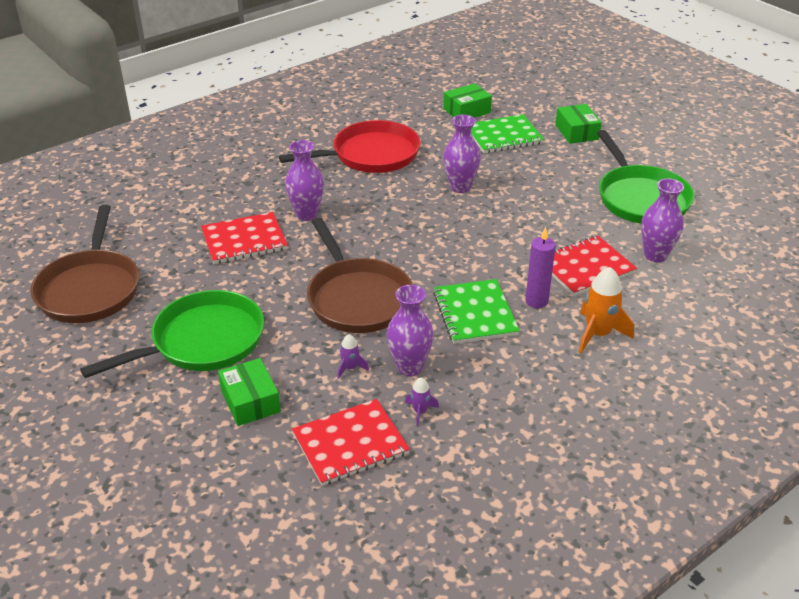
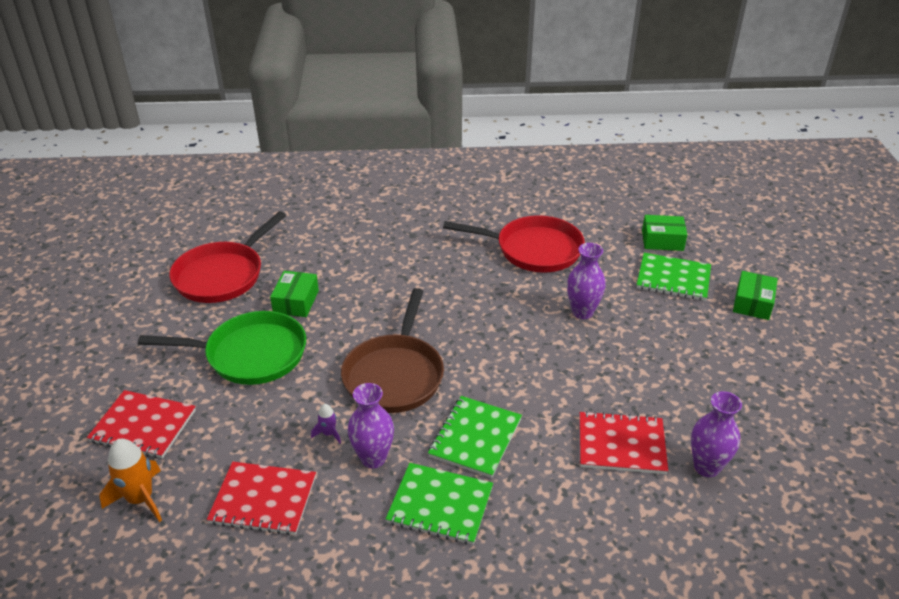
camera: 35 degrees right, 0 degrees up
(90, 289) = (222, 275): brown pan -> red pan
(244, 240) = (361, 283): red notebook -> red notebook (143, 426)
(250, 401) = (233, 422): green box -> green box (296, 302)
(306, 214) = (429, 282): purple vase -> none
(420, 411) = (341, 503): purple rocket -> none
(499, 373) = (440, 505): none -> green notebook
(536, 301) = (541, 454): purple candle -> none
(598, 334) = (566, 517): orange rocket -> orange rocket (140, 499)
(640, 198) = (751, 400): green pan -> none

